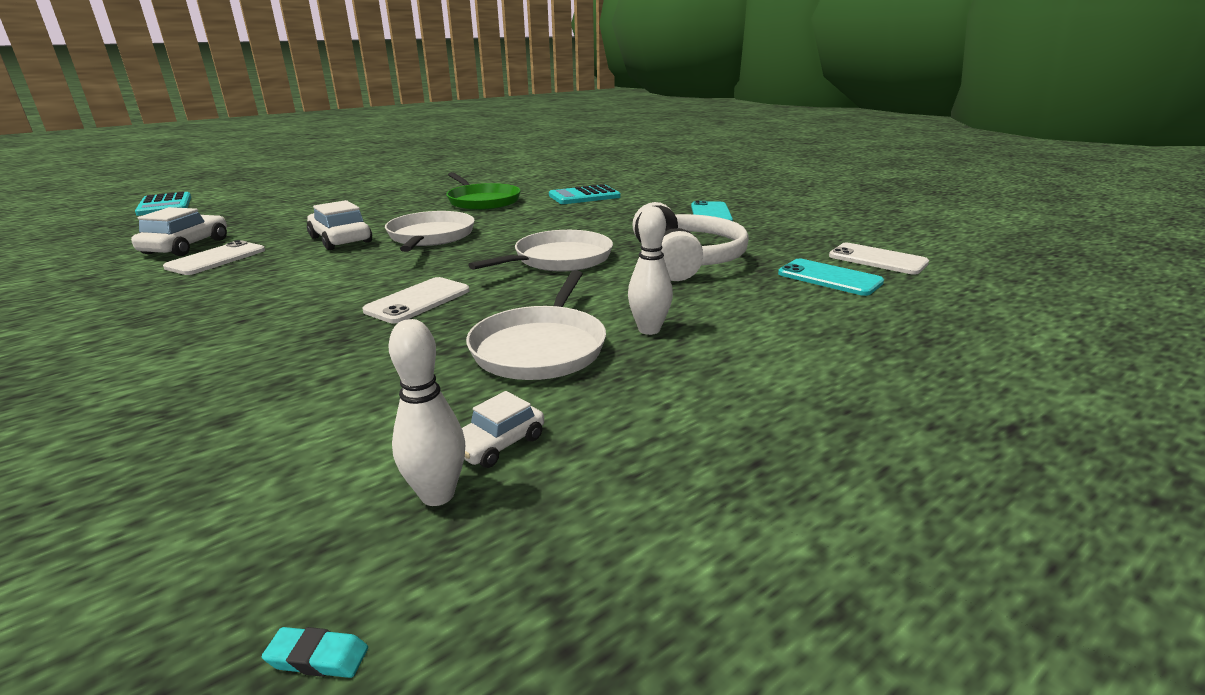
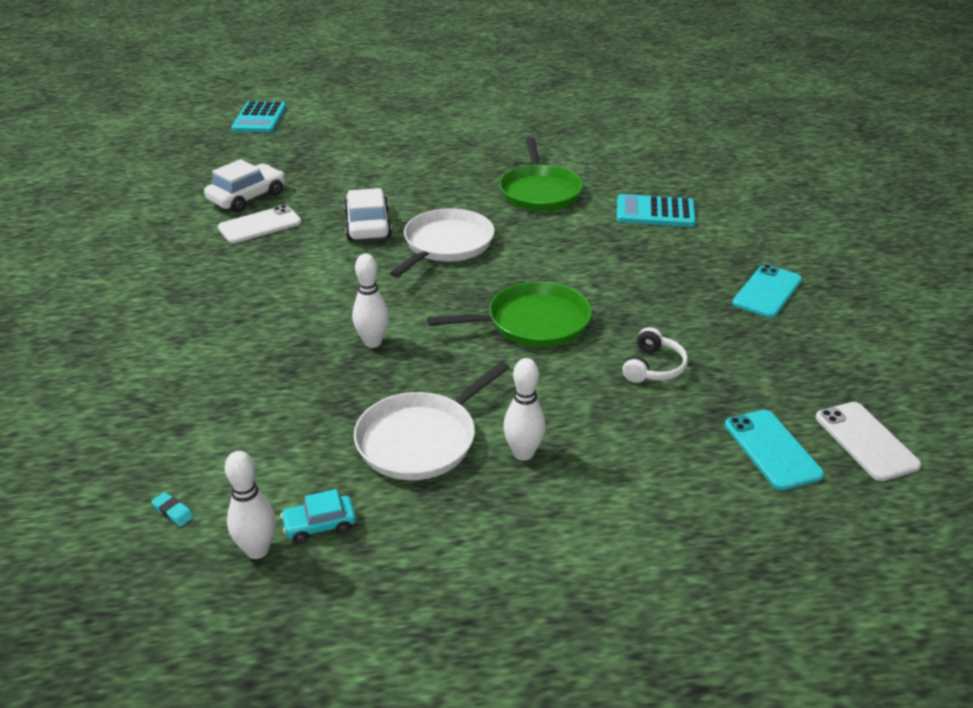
camera: 30 degrees right, 10 degrees up
(318, 657) = (142, 625): turquoise eraser -> turquoise eraser (173, 512)
(418, 301) = (372, 342): white phone -> white bowling pin
(498, 444) = (319, 525): white car -> turquoise car
(559, 259) = (533, 322): white pan -> green pan
(686, 260) = (653, 367): white headphones -> white headphones, size x0.50

